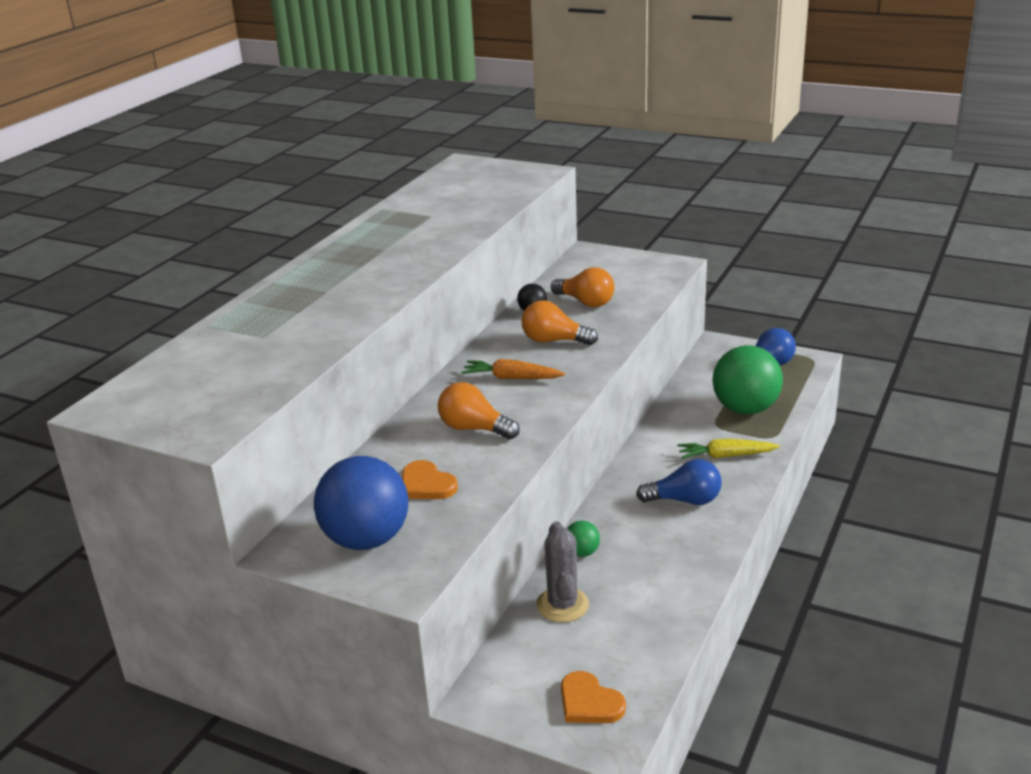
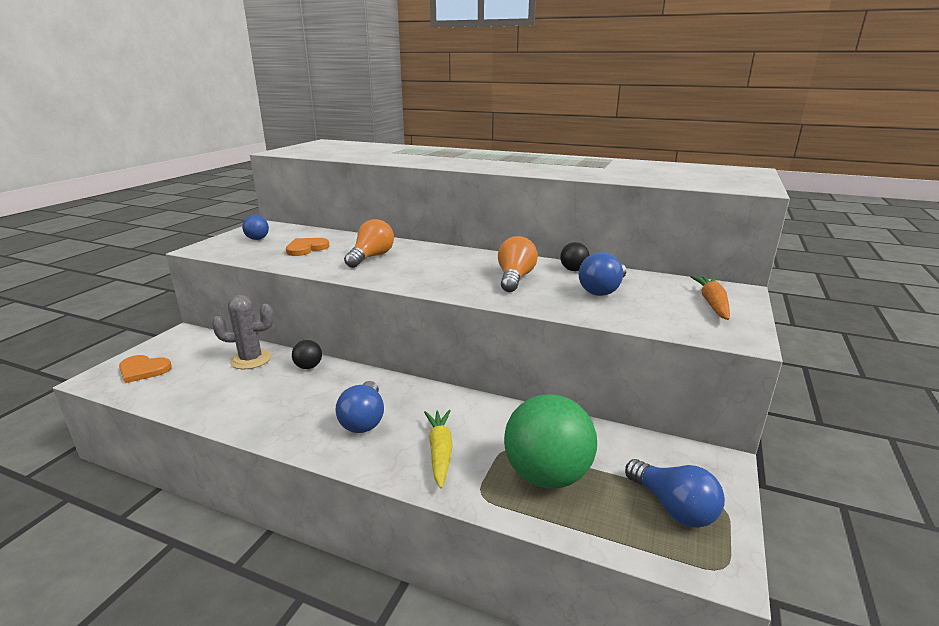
camera: 85 degrees right, 5 degrees down
(366, 539) = (257, 239): blue ball -> blue ball, size x0.44
(511, 378) = (446, 265): orange carrot -> orange carrot (712, 304)
(582, 552) = (308, 367): green ball -> black ball
(585, 302) = (603, 290): orange light bulb -> blue light bulb
(589, 702) = (143, 370): orange heart -> orange heart turned 120 degrees counterclockwise

